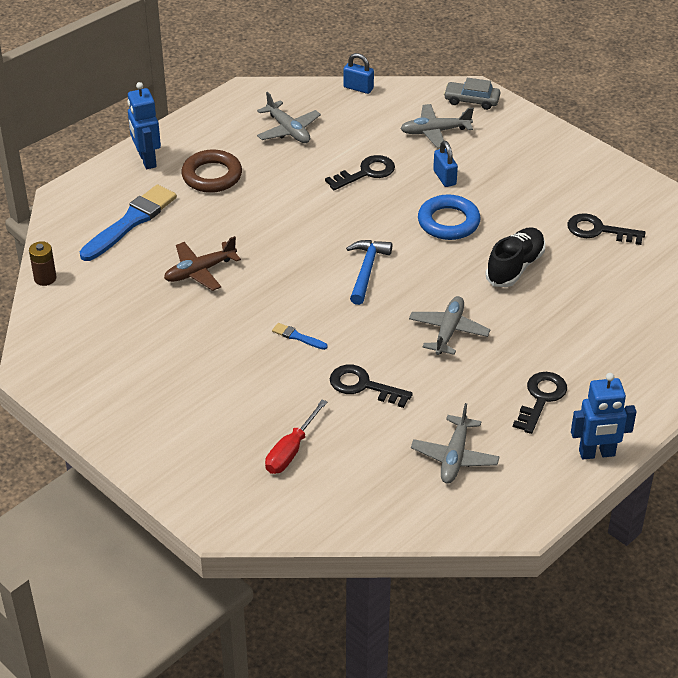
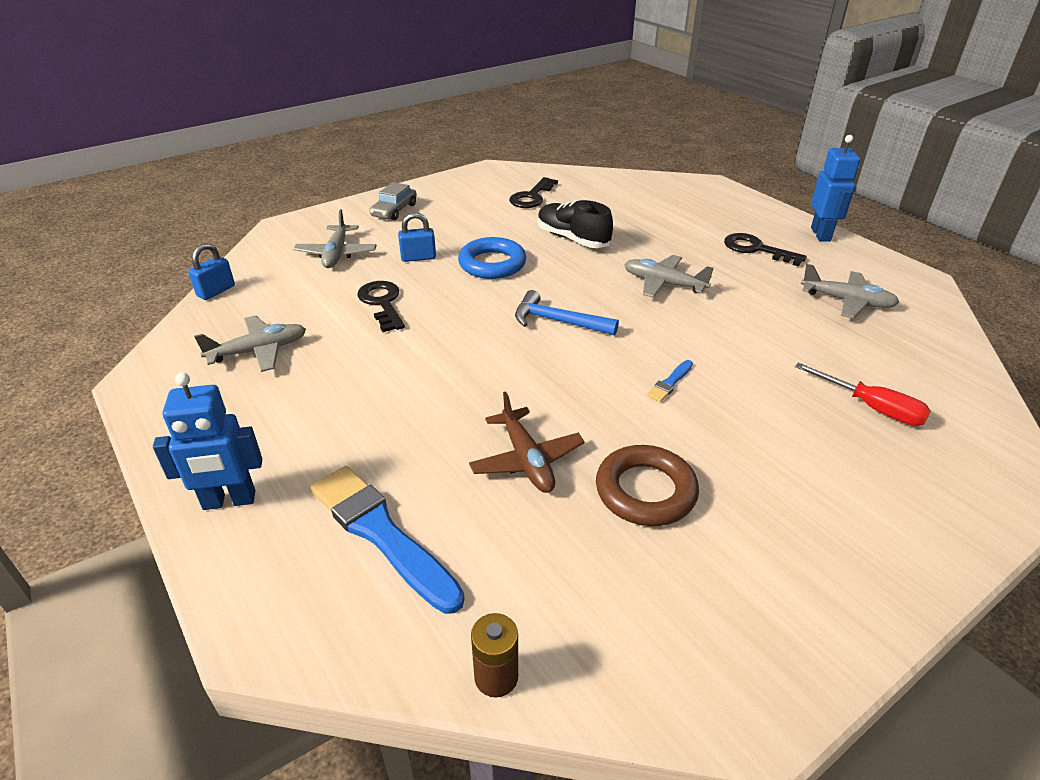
camera: 80 degrees left, 5 degrees down
(212, 176) = (314, 429): brown ring -> brown ring (645, 491)
(363, 386) = (752, 344): black key -> none
(471, 100) = (299, 229): grey car -> grey car (394, 210)

